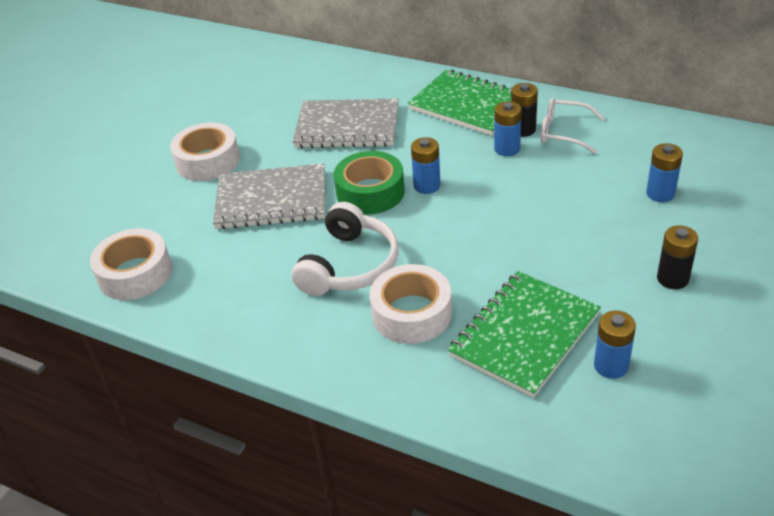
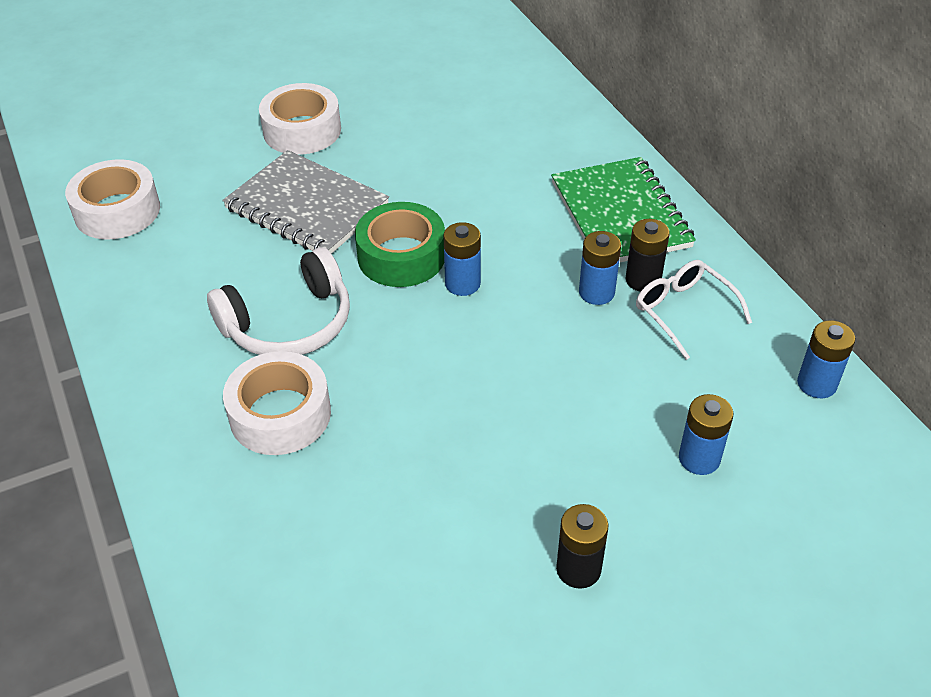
camera: 35 degrees right, 5 degrees up
(347, 127) = (468, 168): grey notebook -> none
(524, 335) = (350, 515): green notebook -> none
(611, 366) = (388, 615): blue battery -> blue battery (816, 384)

